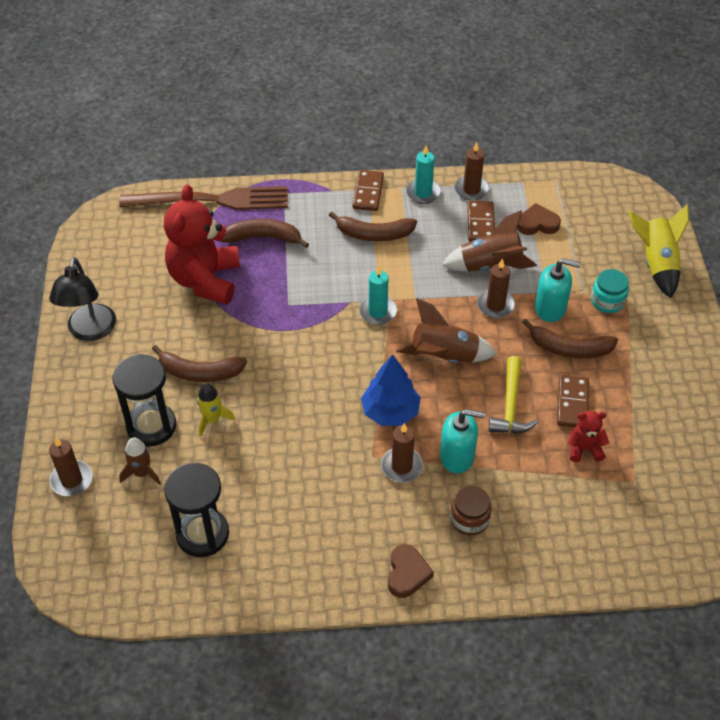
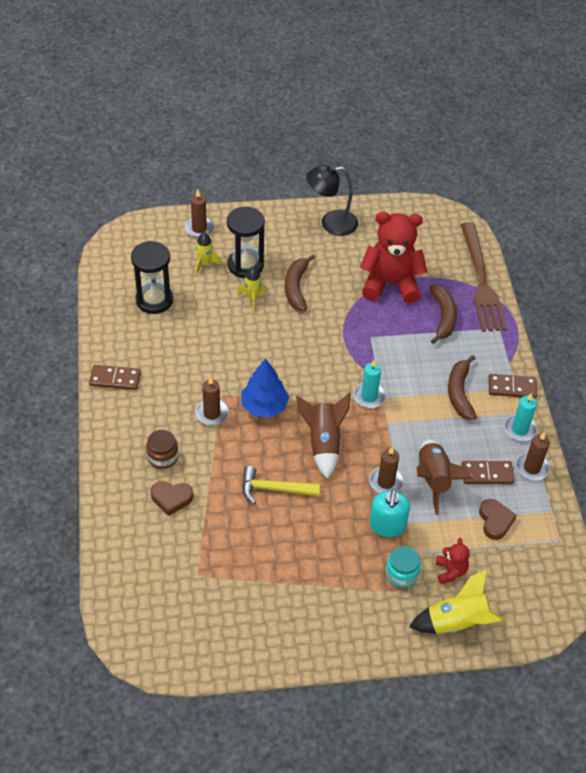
camera: 85 degrees right, 0 degrees up
(142, 473) = (205, 264): brown rocket -> yellow rocket
(407, 573) = (117, 417): brown heart -> brown heart (171, 498)
(457, 456) = (221, 450): turquoise soap dispenser -> none
(569, 348) = (340, 537): brown banana -> none
(572, 403) = (278, 535): brown domino -> brown domino (115, 379)
(584, 449) = (230, 541): red teddy bear -> red teddy bear (450, 571)

